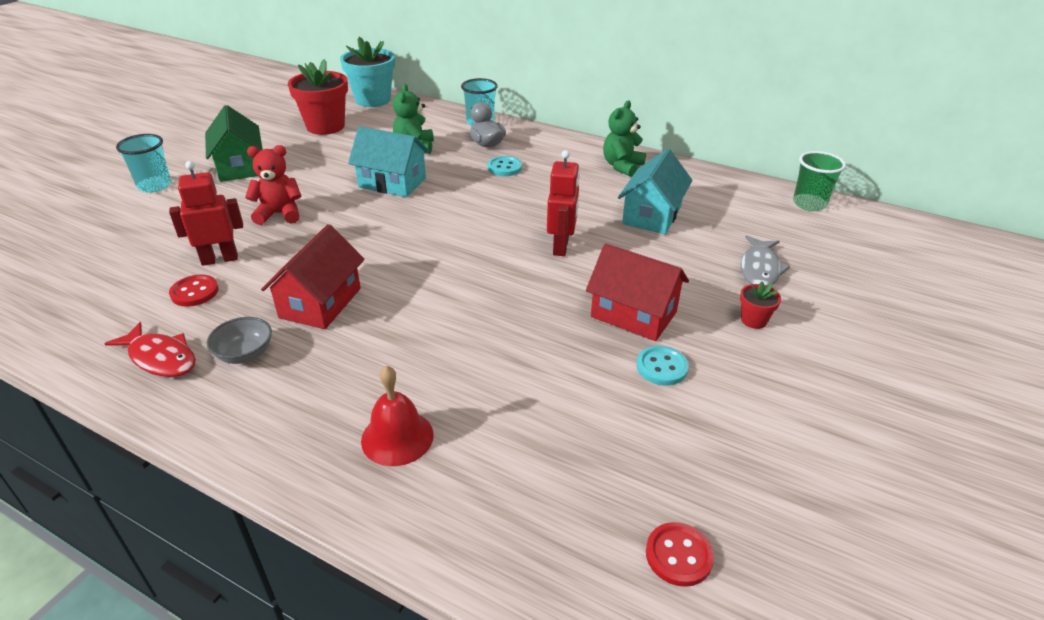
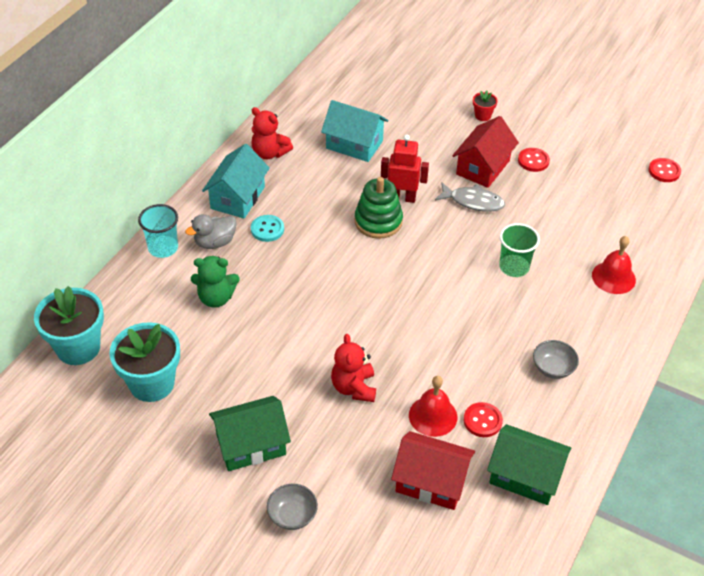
camera: 90 degrees left, 10 degrees up
(101, 319) = (525, 476): none -> green house
(154, 185) = (292, 515): turquoise cup -> grey bowl
(160, 358) = (565, 419): red fish -> none
(220, 259) = (433, 416): red robot -> red bell
(320, 303) = (488, 334): red house -> red house (431, 482)
(325, 126) = (152, 383): red flower pot -> turquoise flower pot
(392, 183) = (294, 309): turquoise house -> turquoise house (237, 197)
(518, 230) = (378, 221): none -> green stacking toy
(622, 166) = (269, 153): green teddy bear -> red teddy bear
(662, 367) = (533, 161): turquoise button -> red button
(760, 269) = (425, 102): grey fish -> grey fish (473, 202)
(809, 204) = (337, 62): green cup -> green cup (514, 267)

